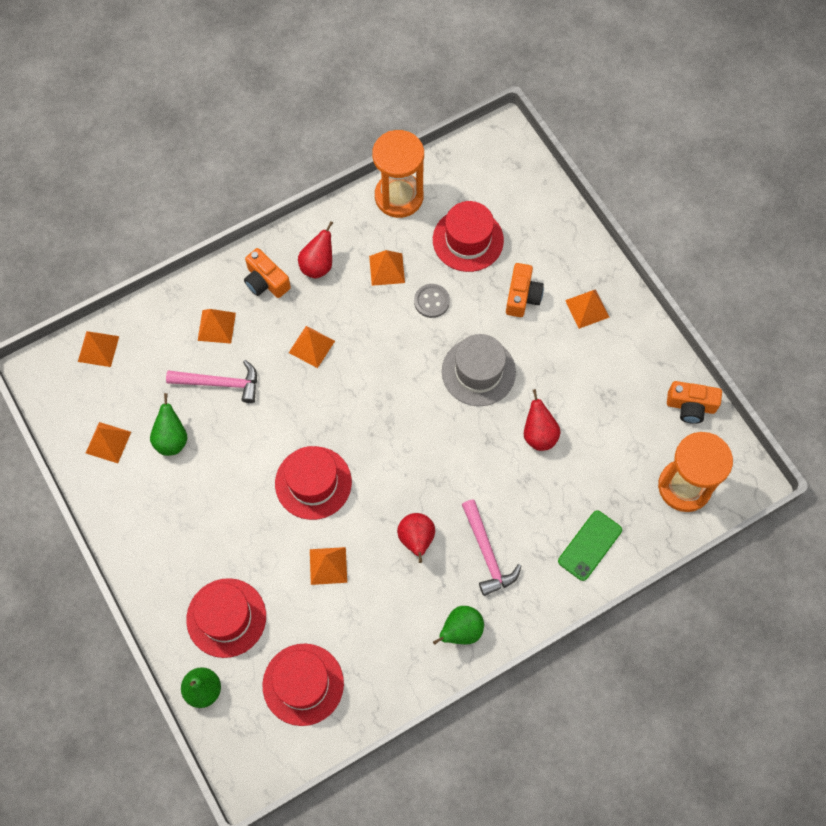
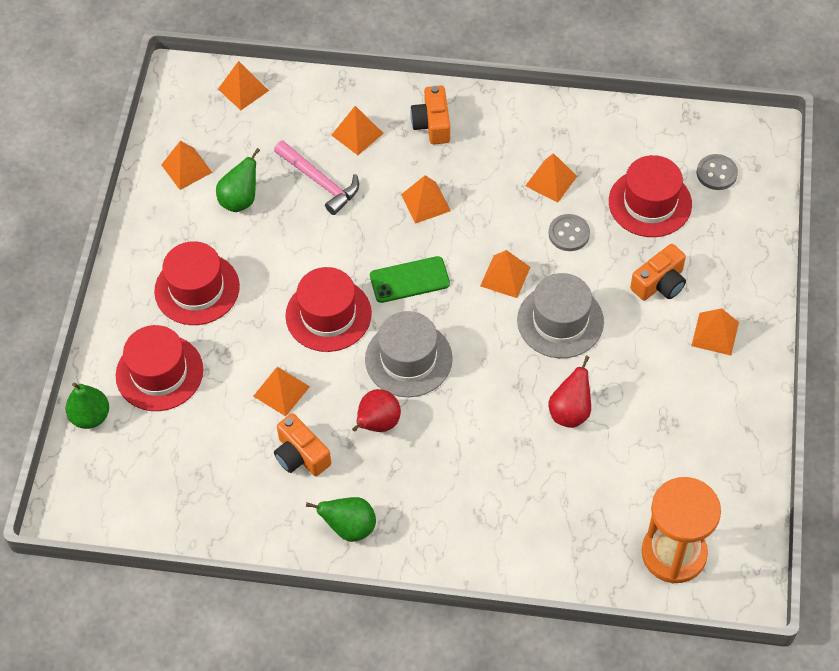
camera: 40 degrees right, 10 degrees down
(303, 684) = (175, 472): red hat -> red hat (197, 289)
(318, 265) = (490, 139): red pear -> none
(398, 475) = (408, 359): none -> grey hat
(399, 197) = (616, 127): orange hourglass -> none
(414, 364) = (505, 276): none -> orange pyramid
(487, 553) = (431, 480): pink hammer -> none
(494, 187) = (716, 173): none -> grey button
(590, 545) = (534, 540): green phone -> green phone (409, 280)
(690, 406) = (744, 487): orange camera -> orange camera (301, 455)

